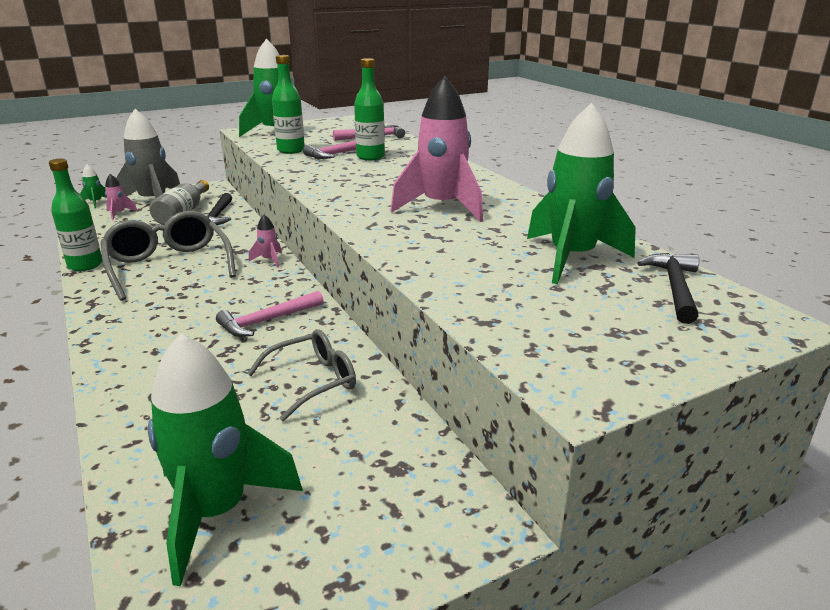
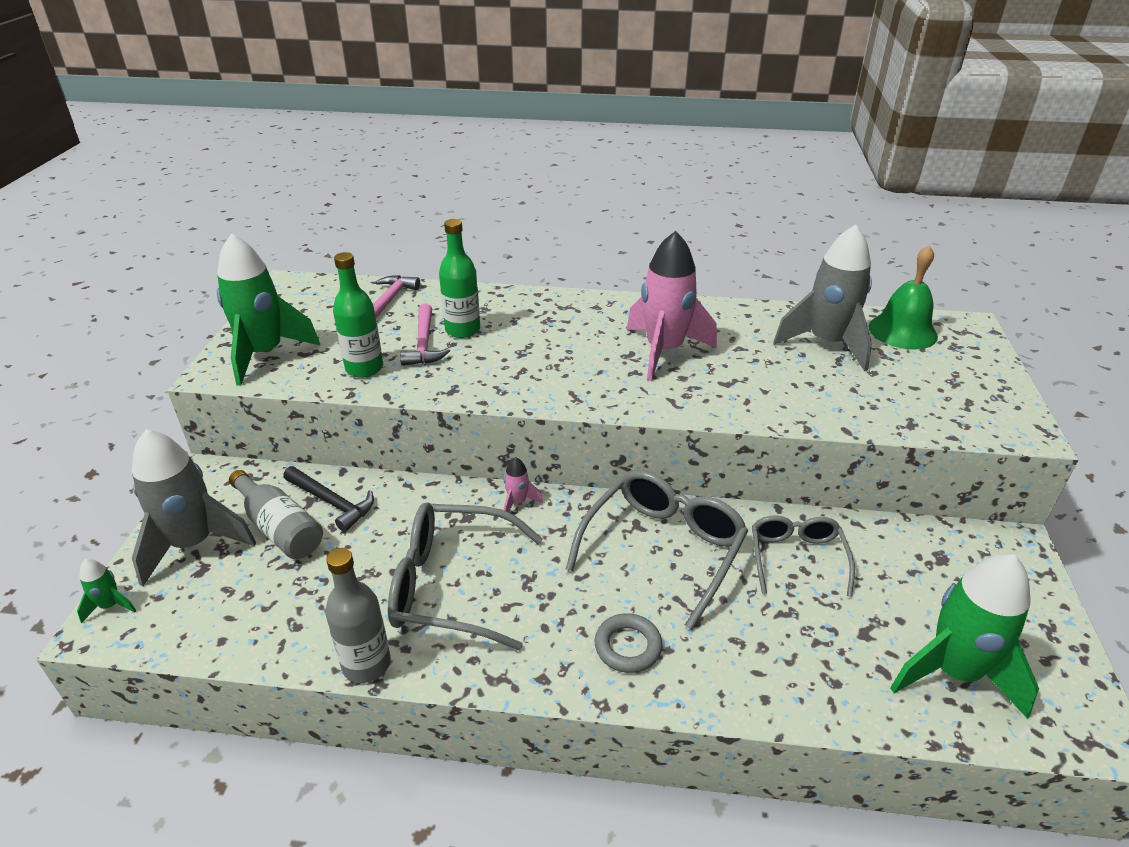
camera: 55 degrees left, 10 degrees up
(85, 265) = (366, 664): green bottle -> grey bottle
(119, 214) = (199, 590): pink rocket -> none
(148, 336) = (628, 646): none -> grey ring
(267, 321) = (662, 549): pink hammer -> grey glasses
(571, 258) = (827, 344): green rocket -> grey rocket
(675, 288) = (902, 331): black hammer -> green bell

